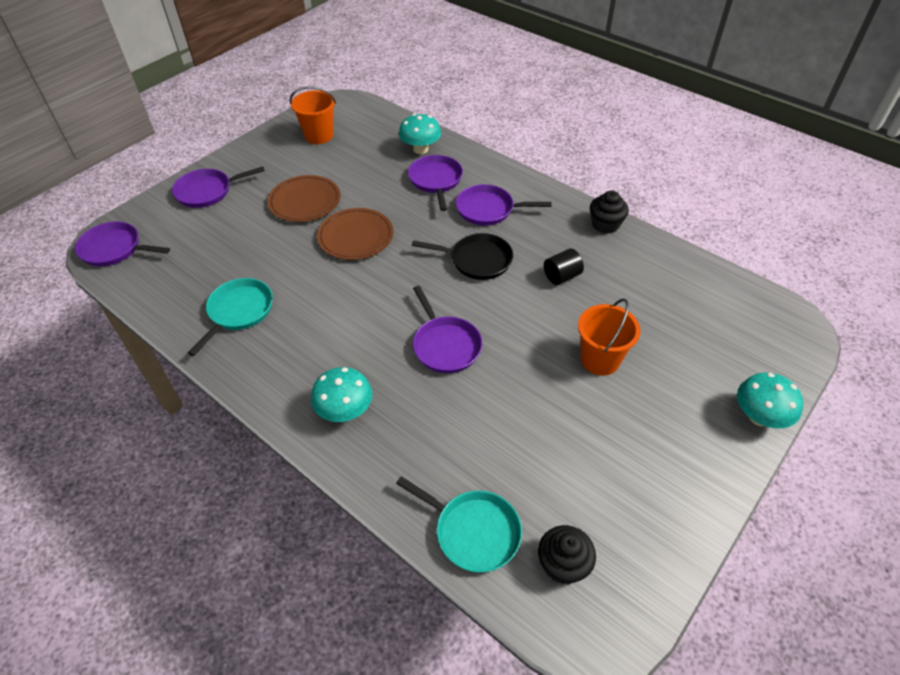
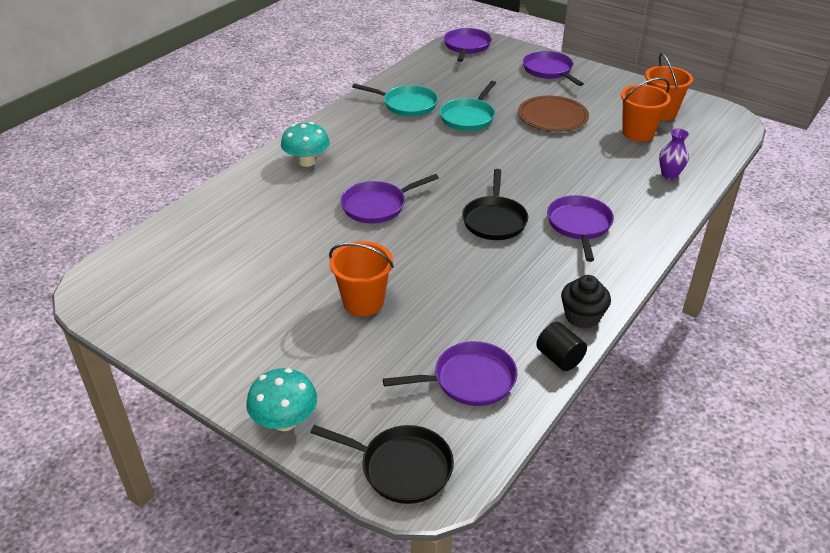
camera: 85 degrees right, 10 degrees down
(350, 154) = (638, 133): none -> orange bucket
(355, 236) = (511, 148): brown plate -> none
(420, 149) = (669, 175): turquoise mushroom -> purple vase
(436, 181) = (616, 188): purple pan -> purple pan (469, 380)
(473, 531) = (190, 227): turquoise pan -> turquoise pan (468, 117)
(561, 276) = (482, 278): black cylinder -> black cylinder (559, 358)
(563, 564) = (152, 272): black cupcake -> none
(785, 340) = (401, 467): none -> black pan

